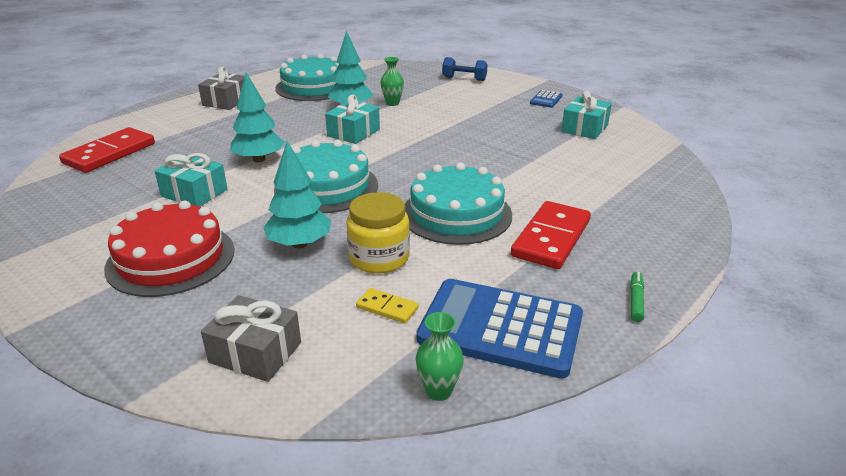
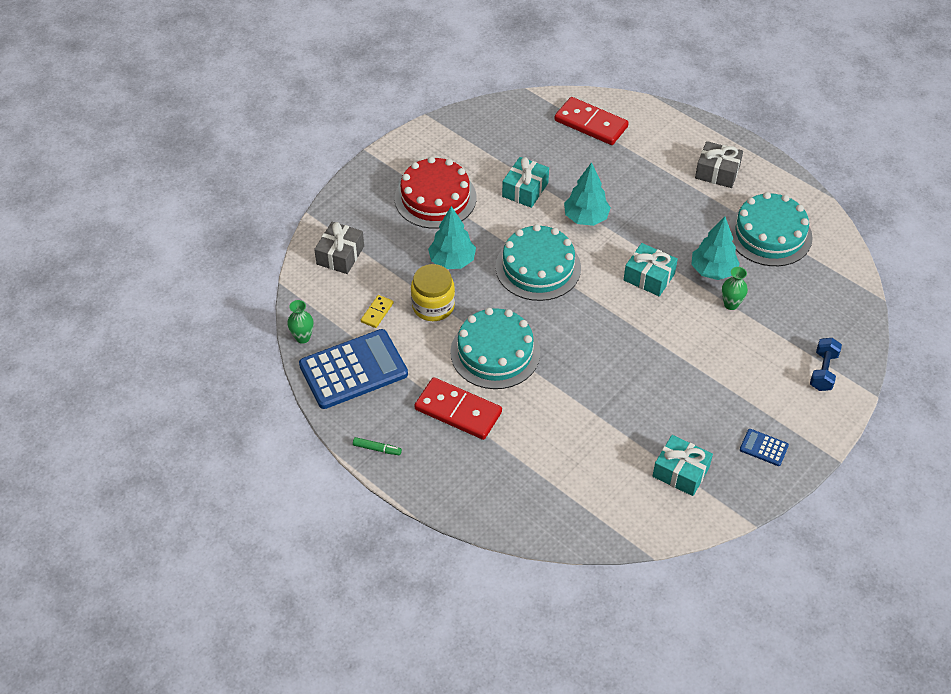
camera: 90 degrees right, 20 degrees up
(500, 328) = (353, 370): blue calculator -> blue calculator turned 45 degrees clockwise

